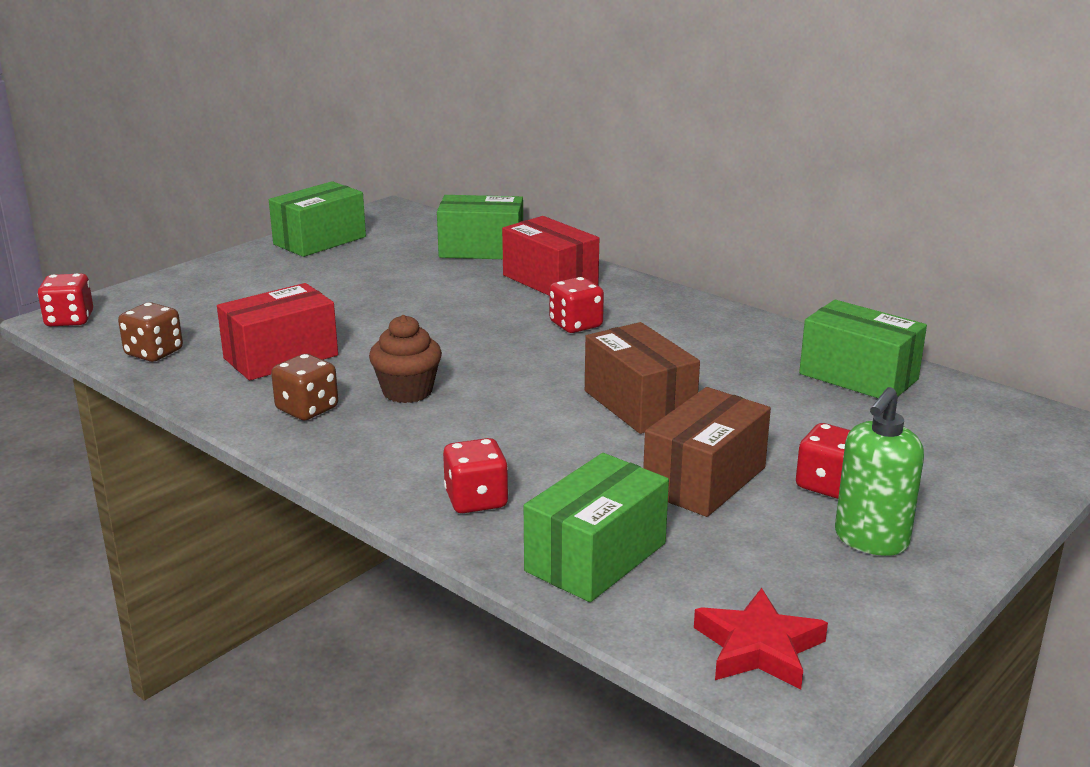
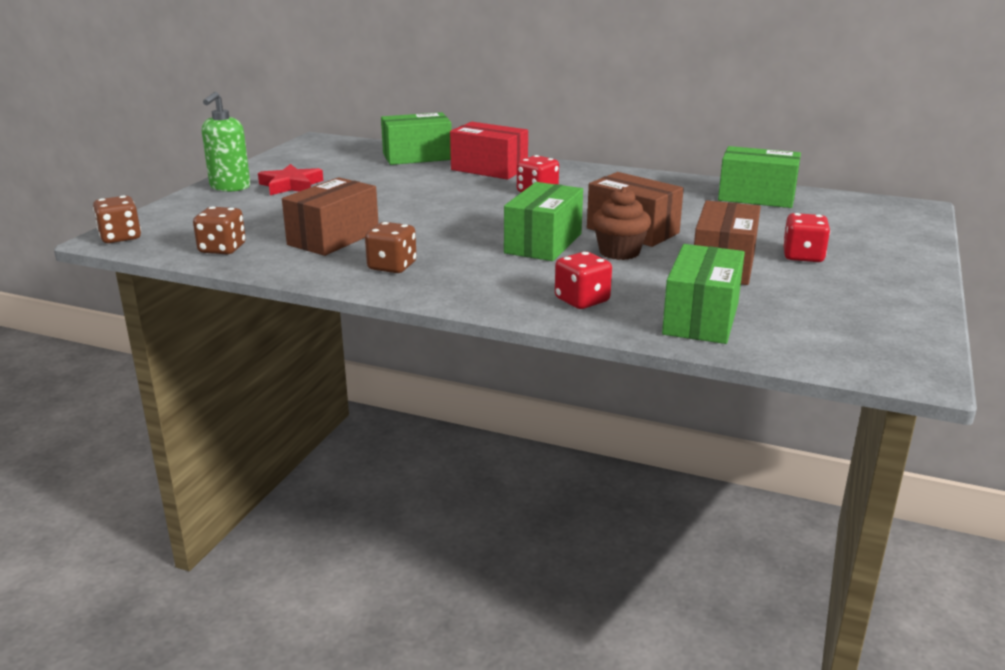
camera: 20 degrees left, 0 degrees up
(69, 320) = (120, 237): red dice -> brown dice
(281, 357) = (333, 238): red box -> brown box
(320, 240) = (282, 164): green box -> green box (543, 243)
(407, 391) = (458, 246): brown cupcake -> brown cupcake (619, 252)
(758, 648) = (859, 348): red star -> red star (291, 185)
(871, 540) = (861, 280): green soap dispenser -> green soap dispenser (230, 187)

